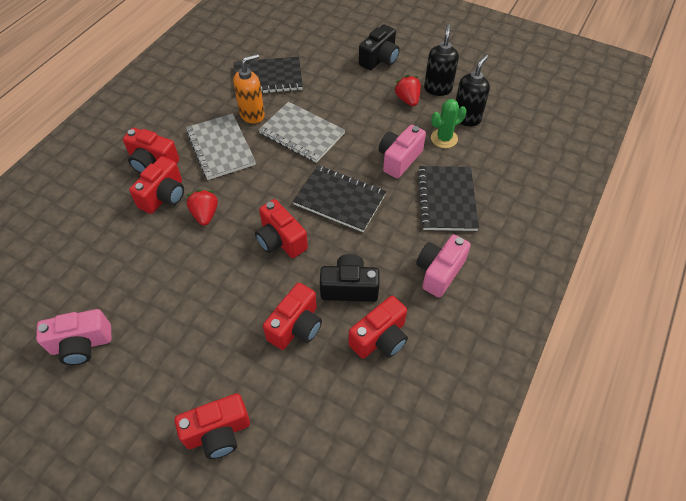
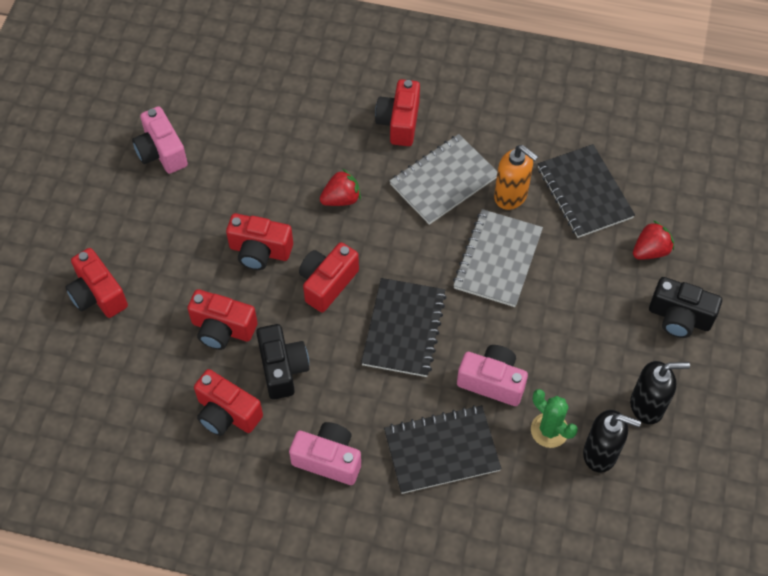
camera: 75 degrees right, 5 degrees up
(164, 196) = (354, 151): red camera -> red camera (260, 251)
(407, 99) = (608, 370): red strawberry -> red strawberry (650, 251)

